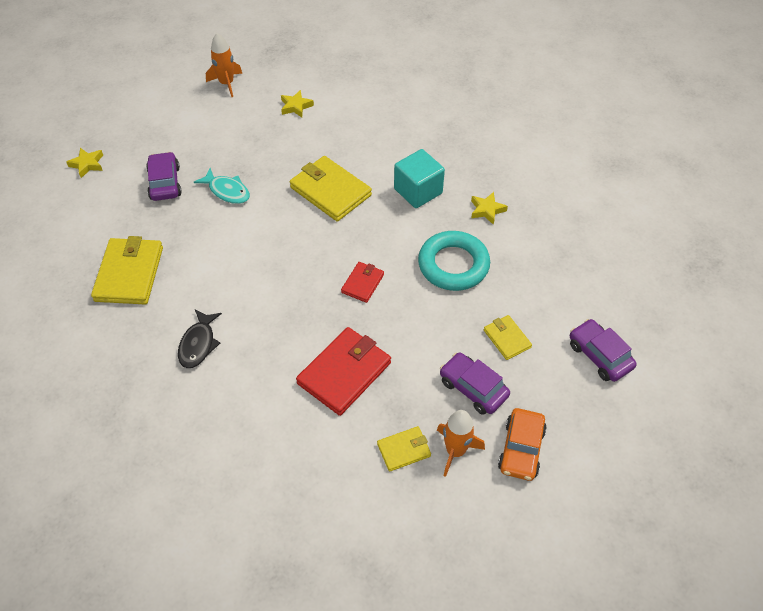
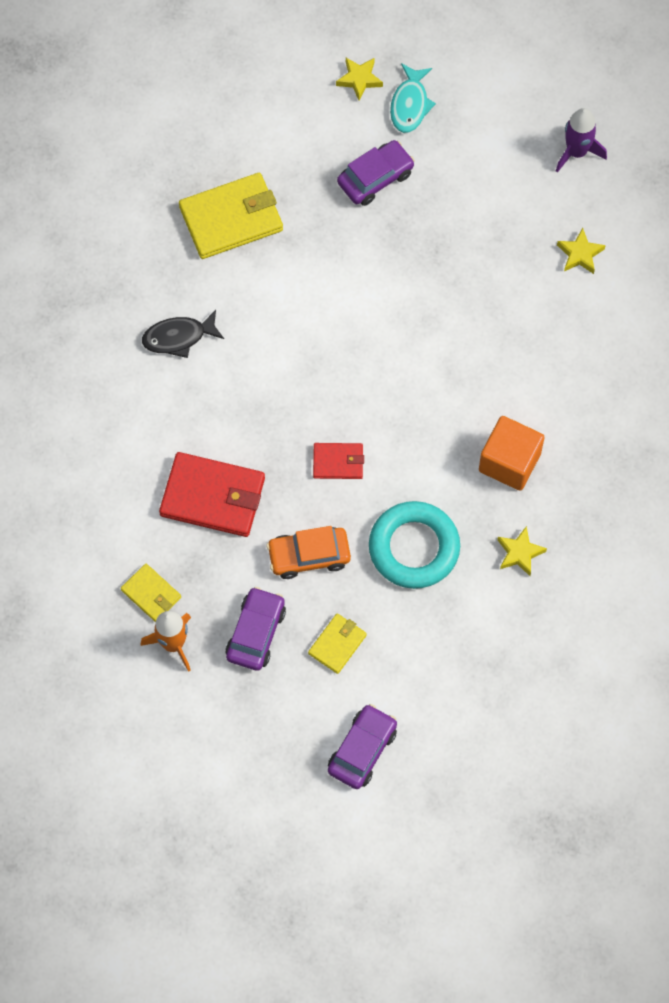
camera: 65 degrees right, 15 degrees up
(226, 83) = (576, 152): orange rocket -> purple rocket
(227, 191) = (398, 251): turquoise fish -> turquoise fish (410, 104)
(330, 191) = (457, 364): yellow wallet -> none
(418, 191) = (509, 462): turquoise cube -> orange cube
(521, 449) = (205, 707): orange car -> orange car (309, 556)

